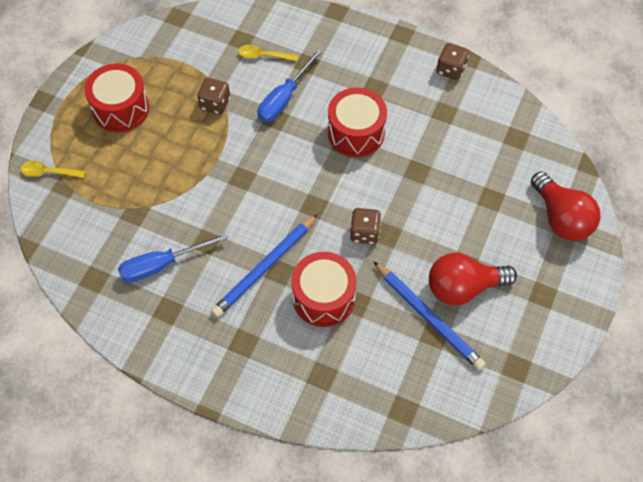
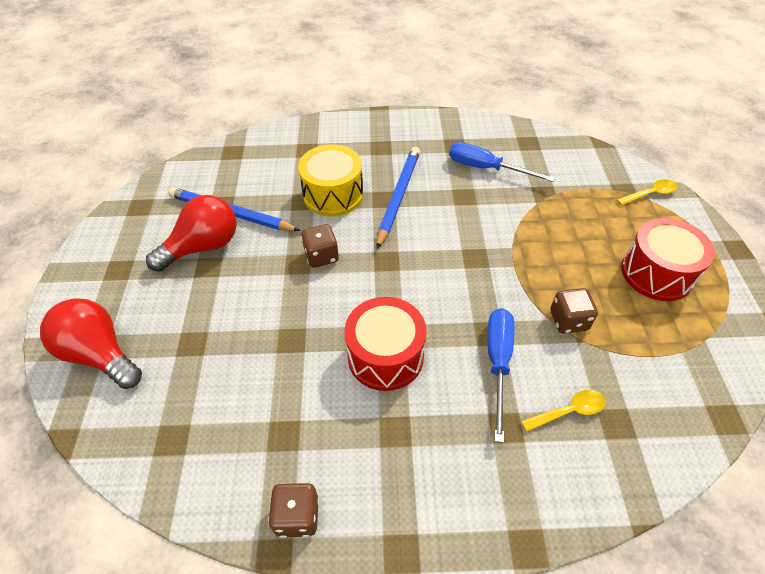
camera: 155 degrees right, 10 degrees down
(161, 265) = (486, 168): blue screwdriver -> blue screwdriver turned 105 degrees counterclockwise
(323, 297) = (333, 195): red drum -> yellow drum

